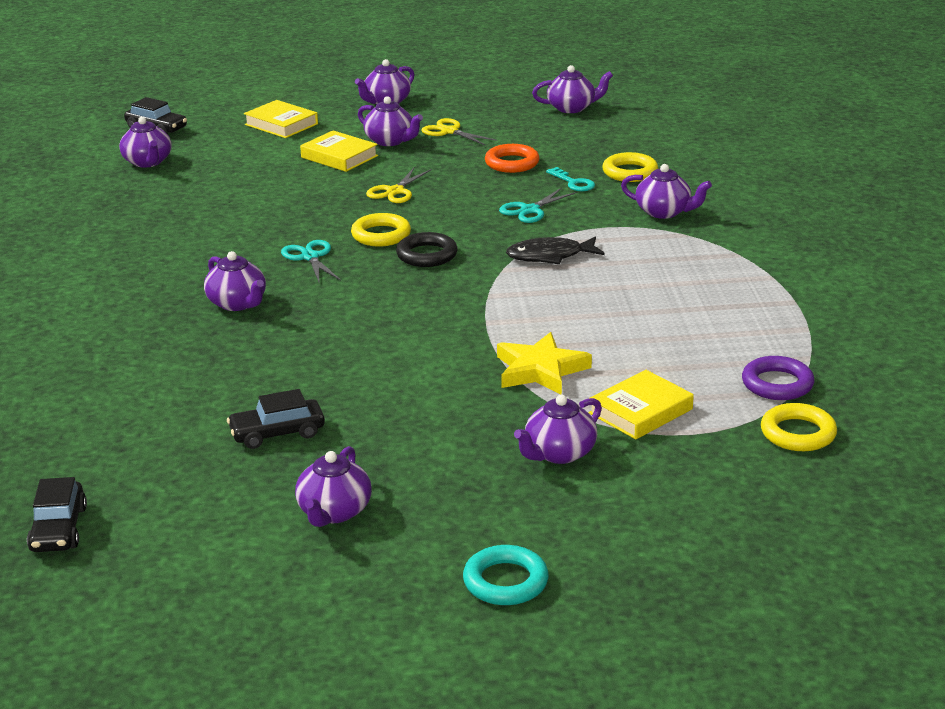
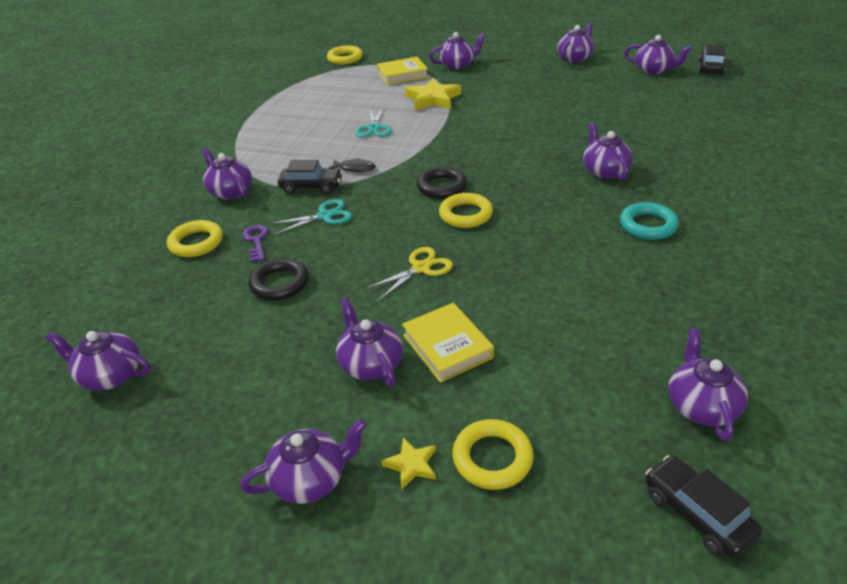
camera: 155 degrees left, 10 degrees up
(171, 503) = (653, 70): none -> purple teapot
(277, 433) = (594, 90): black car -> black car (311, 187)
(281, 124) = (492, 458): yellow book -> yellow ring
(310, 257) = (535, 203): turquoise scissors -> turquoise scissors (374, 128)
(330, 115) = (411, 465): none -> yellow star
(449, 131) = (290, 365): yellow scissors -> none
(505, 582) = (514, 32): turquoise ring -> turquoise ring (648, 225)
(512, 163) = (280, 283): orange ring -> black ring
(550, 256) = (355, 168): black fish -> black fish, size x0.64
(573, 183) = (256, 241): turquoise key -> purple key
(777, 384) = (325, 76): purple ring -> none

